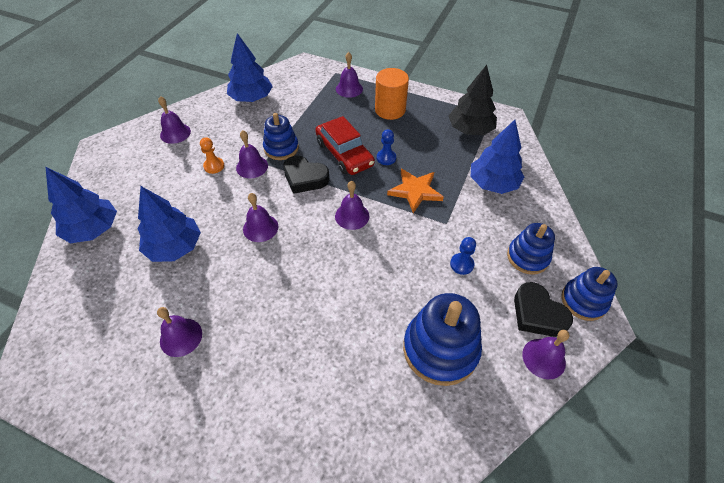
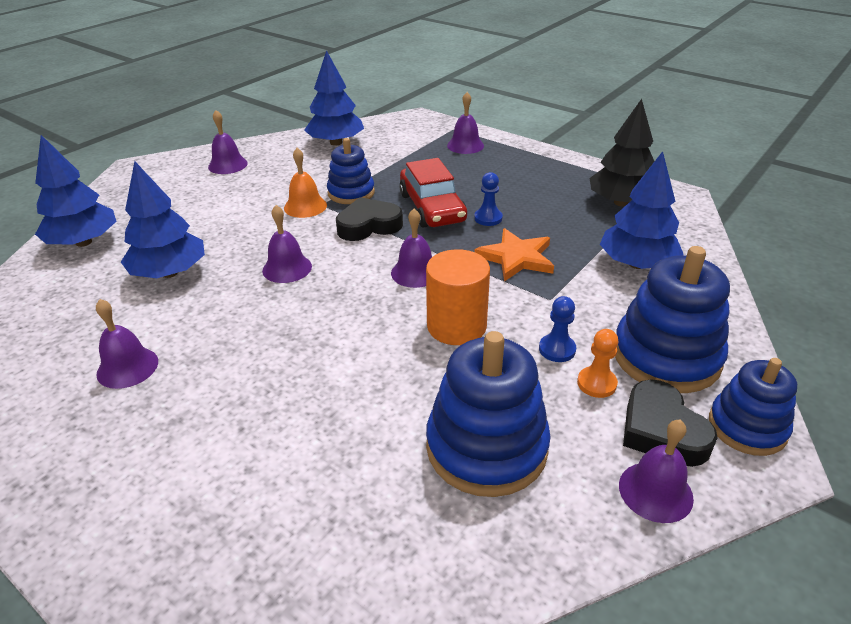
camera: 15 degrees right, 15 degrees down
(214, 166) = (258, 200): orange pawn -> orange pawn (596, 383)
(252, 166) = (305, 206): purple bell -> orange bell
(305, 178) = (368, 225): black heart -> black heart turned 120 degrees clockwise
(390, 110) = (512, 171): orange cylinder -> orange cylinder (456, 326)
(527, 257) = (666, 356): blue stacking toy -> blue stacking toy, size x1.59

